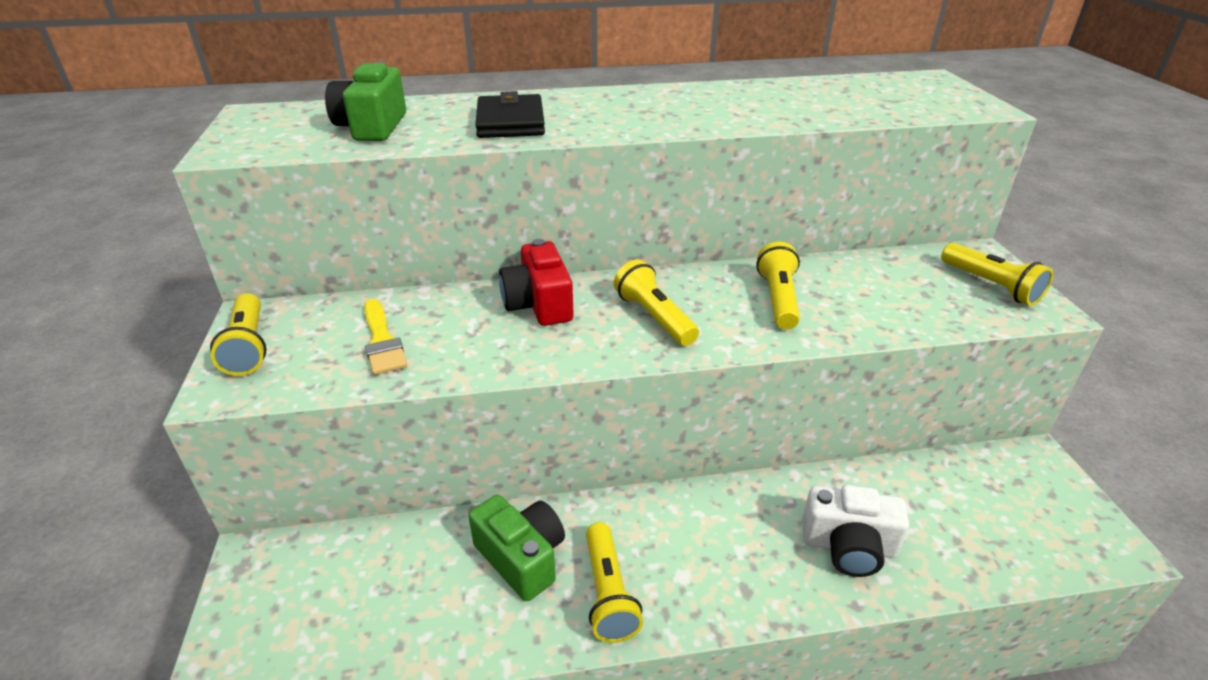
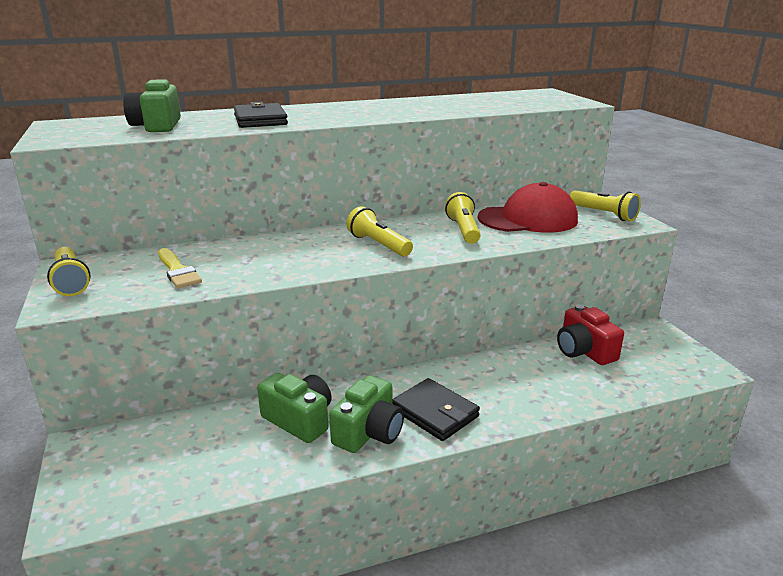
camera: 10 degrees left, 10 degrees down
(539, 304) = (292, 244): red camera -> red camera (584, 351)
(608, 593) = (369, 432): yellow flashlight -> green camera
(701, 572) = (435, 413): none -> black wallet
(848, 546) = (535, 388): white camera -> none
(875, 285) = (528, 219): none -> red cap

